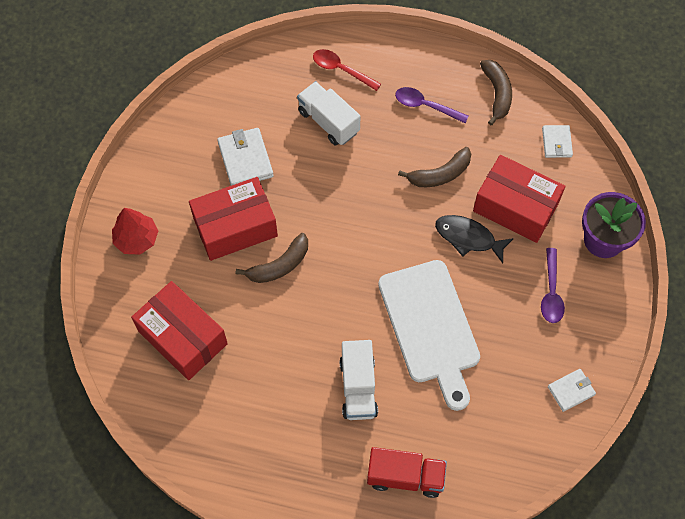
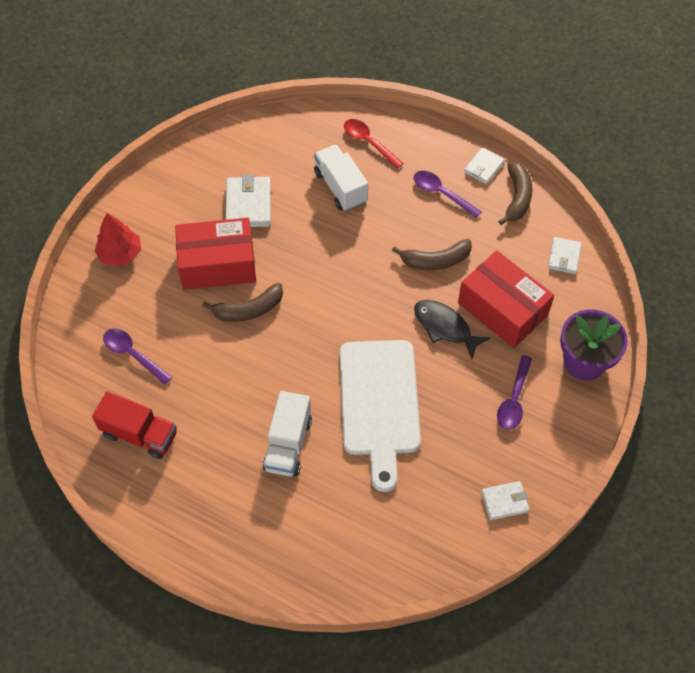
camera: 15 degrees right, 5 degrees down
(183, 337) = (133, 354): red box -> purple spoon
(405, 477) = (307, 543): red truck -> red truck (139, 434)
(457, 70) = (483, 167): none -> white wallet

